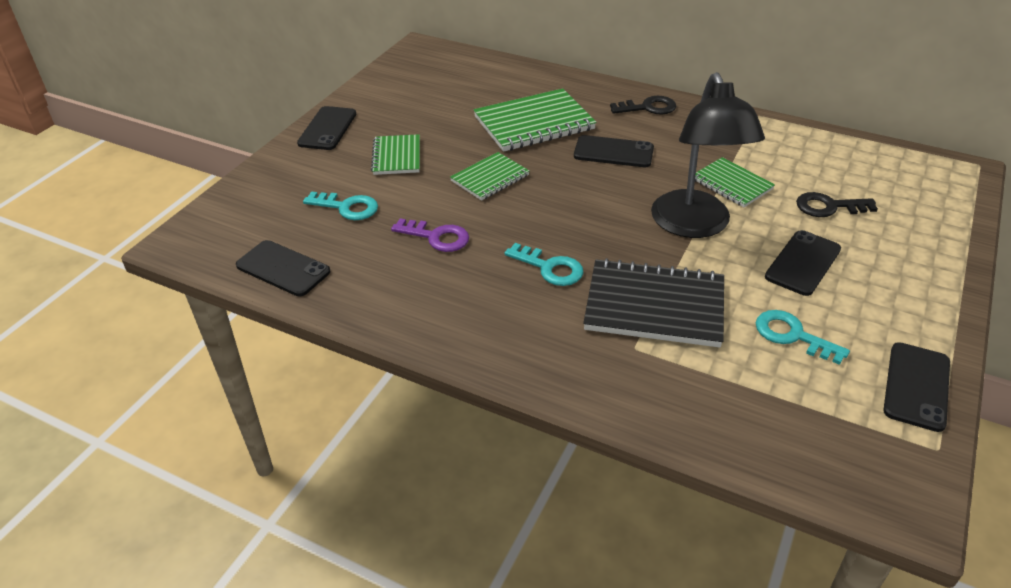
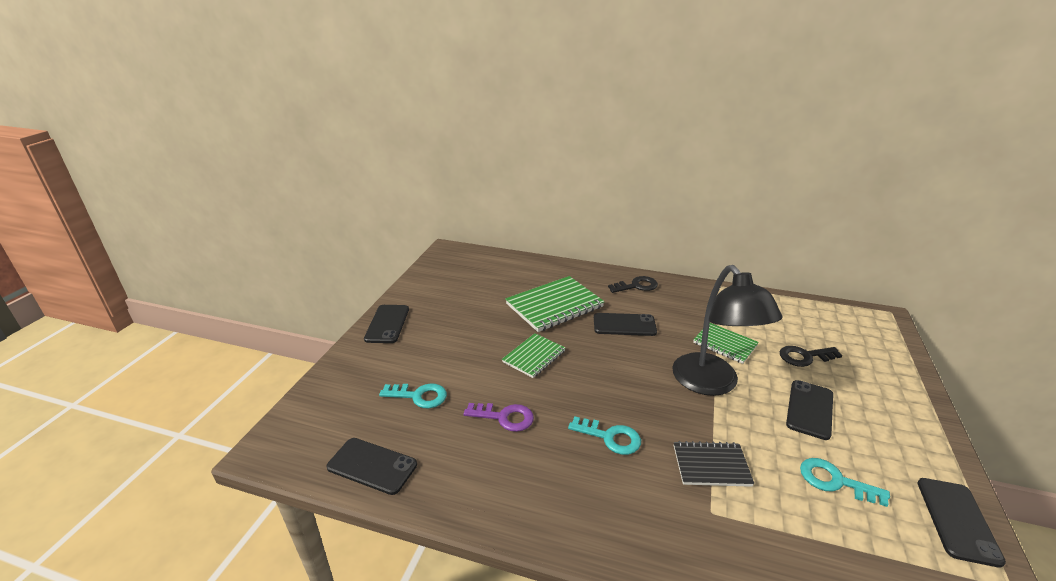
camera: 10 degrees left, 10 degrees down
(396, 157) = (451, 344): green notebook -> none
(654, 306) = (711, 465): black notebook -> black notebook, size x0.59

